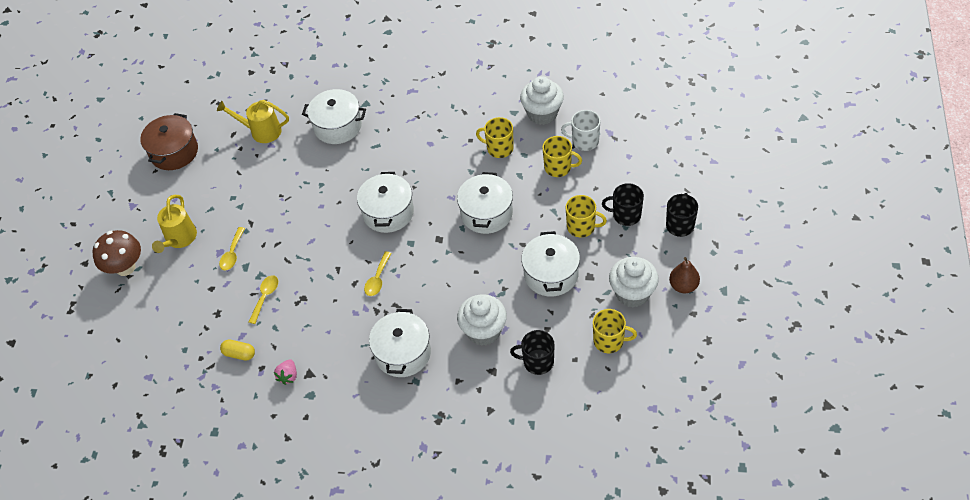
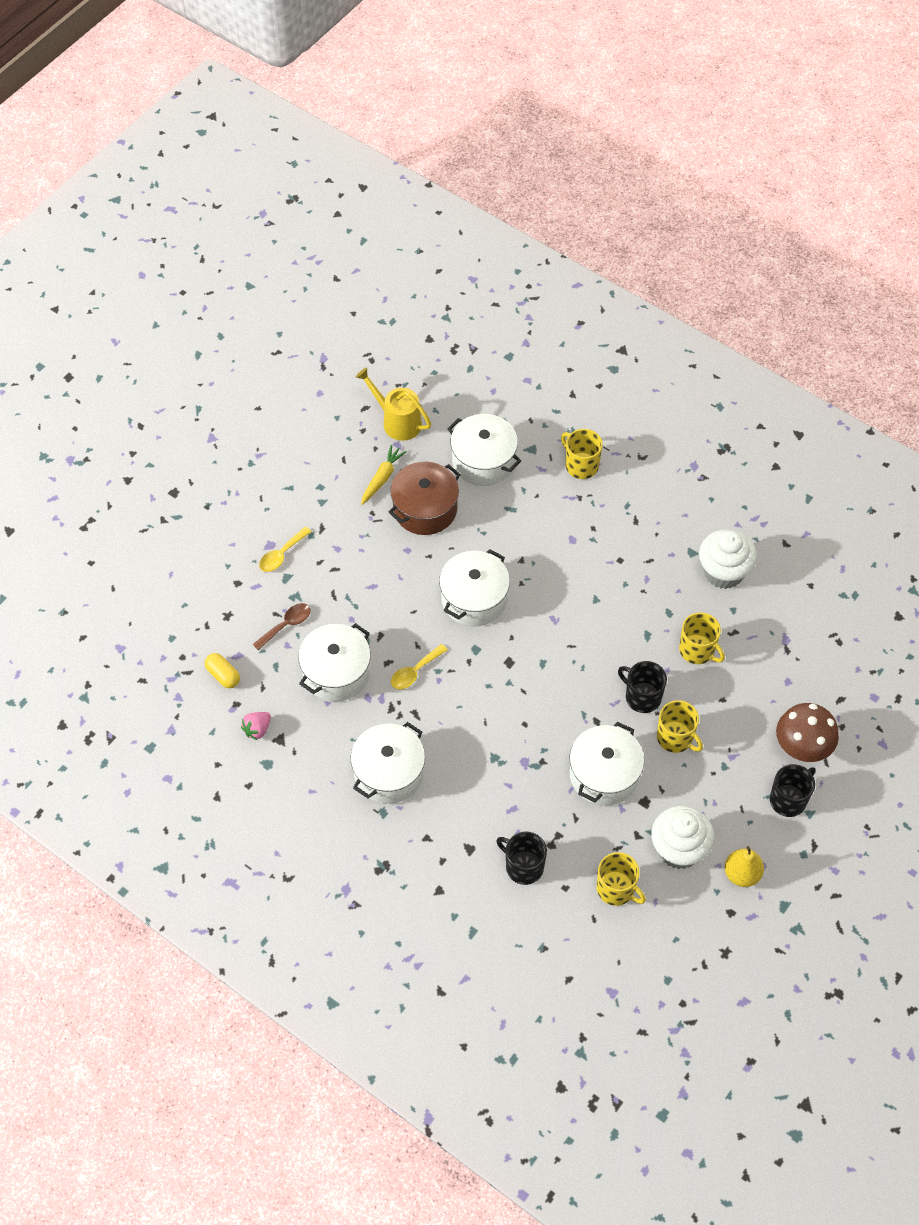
camera: 25 degrees right, 5 degrees up
(125, 267) = (165, 508): brown mushroom -> brown mushroom (802, 748)
(174, 152) = (290, 396): brown pot -> brown pot (425, 509)
(179, 239) = (237, 506): yellow watering can -> none
(265, 297) = (286, 625): yellow spoon -> brown spoon
(274, 171) = (382, 478): none -> yellow carrot
(483, 331) = (489, 798): white cupcake -> none
(486, 213) = (580, 661): white pot -> white pot (336, 672)
(499, 148) = (646, 589): yellow mug -> yellow mug (581, 465)
(584, 141) = (749, 634): white mug -> none
(626, 215) = (735, 752): black mug -> black mug (642, 697)
(683, 286) = (742, 874): brown pear -> yellow pear

